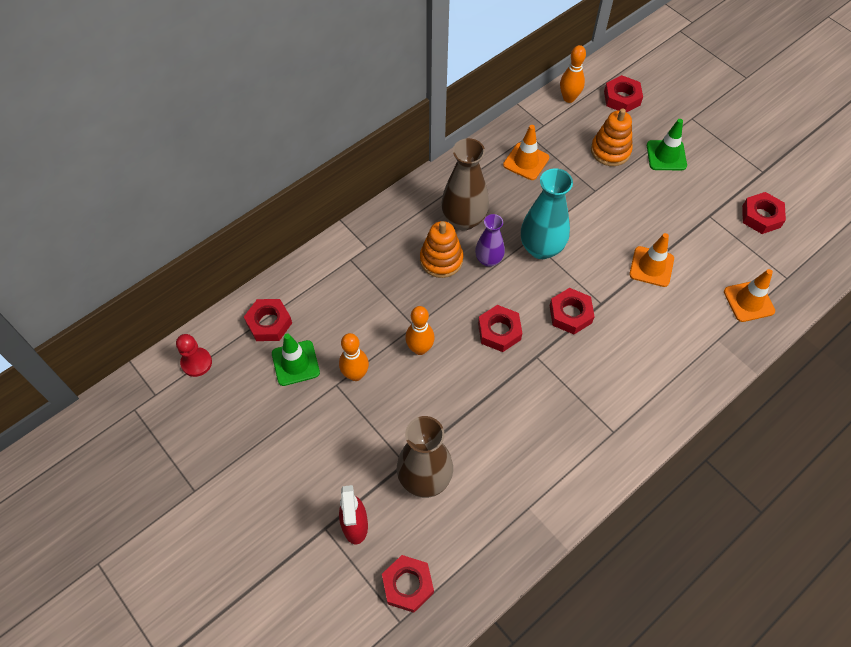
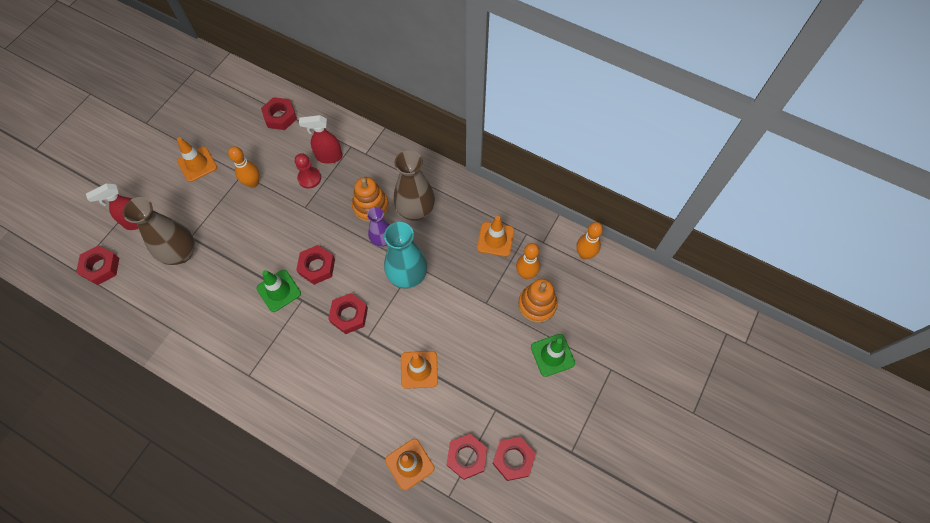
camera: 70 degrees right, 5 degrees up
(196, 363) = (237, 88): red pawn -> red pawn (309, 178)
(295, 363) = (252, 144): green traffic cone -> green traffic cone (279, 291)
(297, 435) = (197, 164): none -> orange traffic cone
(355, 285) = (329, 157): none -> red spray bottle
(420, 348) = (286, 217): orange bowling pin -> orange bowling pin (526, 274)
(622, 98) = (606, 299): red nut -> red nut (466, 457)

